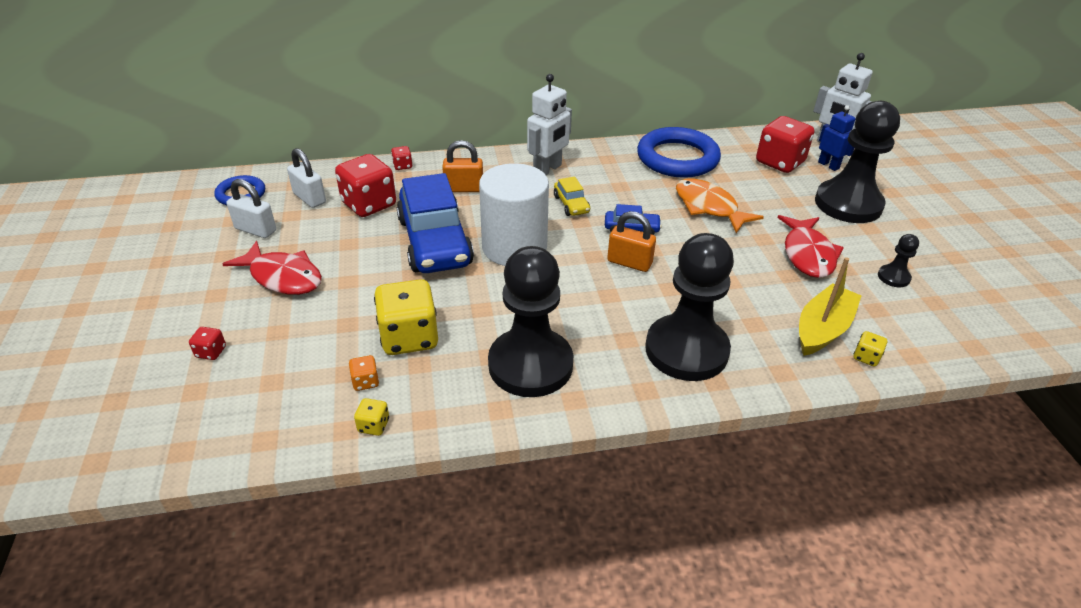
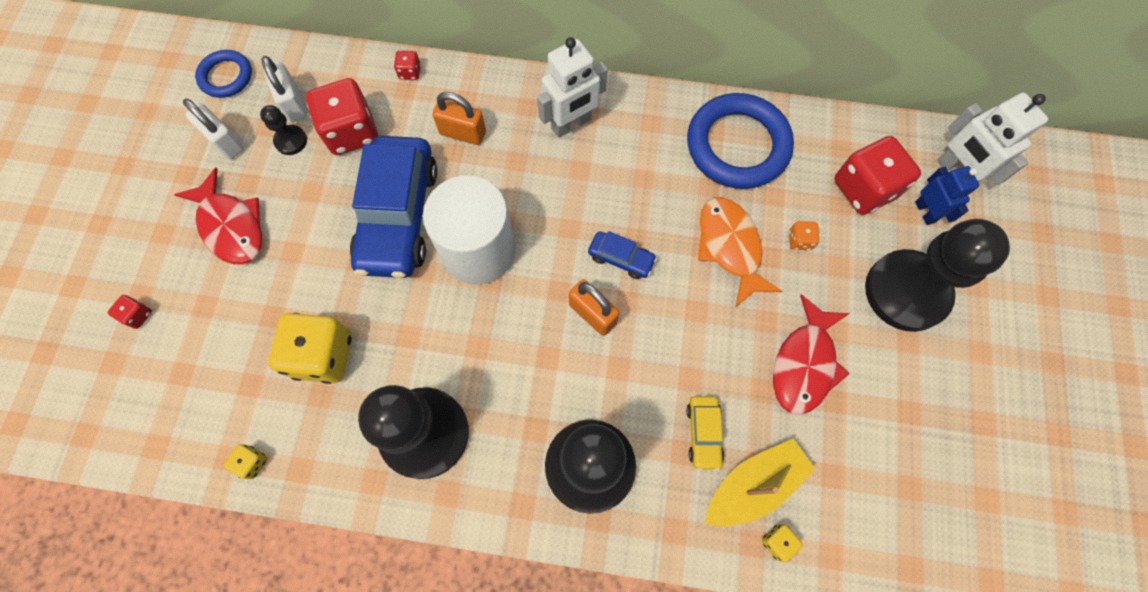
camera: 20 degrees right, 30 degrees up
(365, 382) = (263, 403): orange dice -> orange dice (799, 240)
(571, 204) = (571, 196): yellow car -> yellow car (703, 433)
(893, 277) = (885, 433): black pawn -> black pawn (291, 141)

